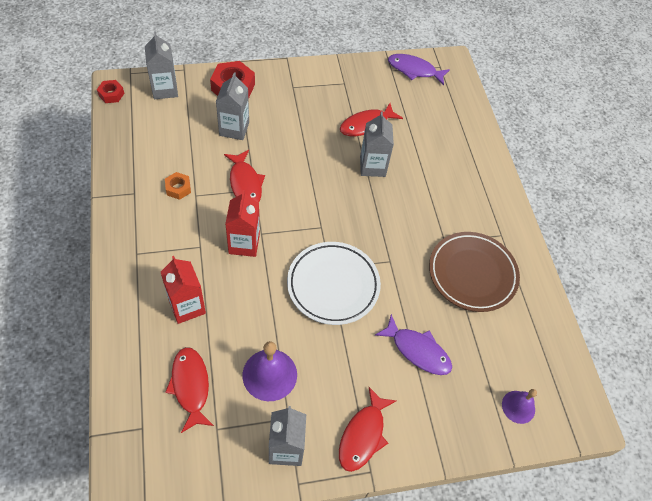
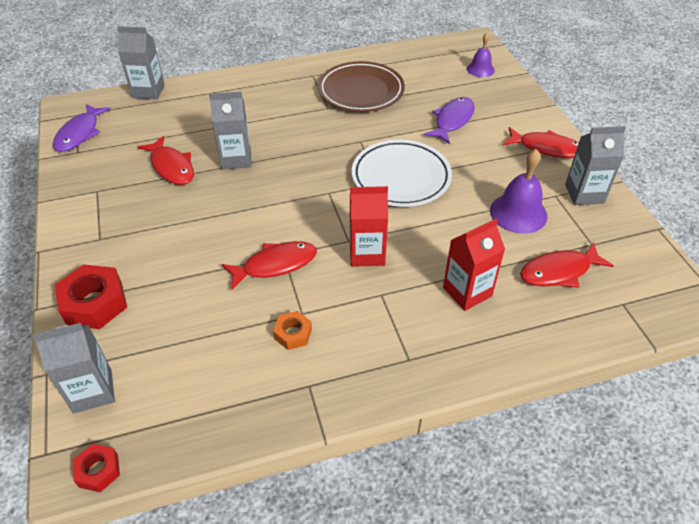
camera: 90 degrees left, 10 degrees down
(234, 129) = (179, 290): grey carton -> grey carton (148, 91)

